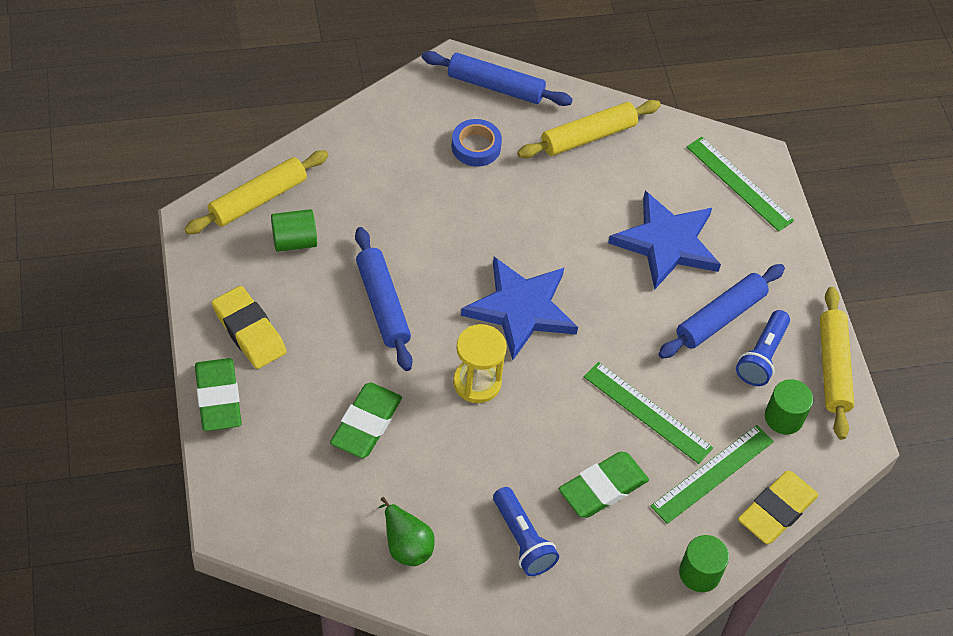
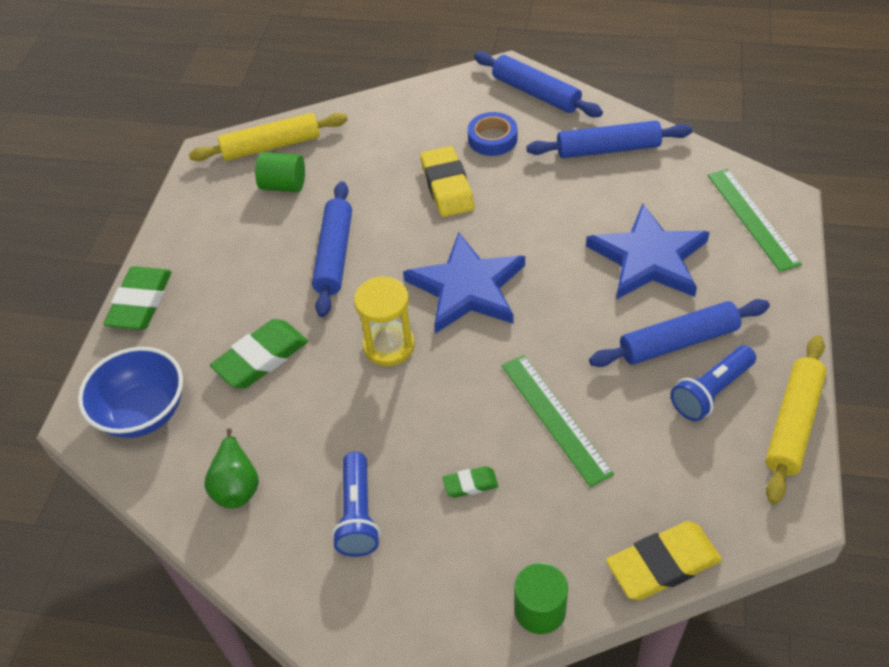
camera: 30 degrees right, 5 degrees down
(249, 331) = (201, 251): yellow eraser -> yellow eraser (447, 186)
(284, 504) = (143, 413): none -> blue bowl
(588, 136) = (608, 149): yellow rolling pin -> blue rolling pin
(603, 488) = (470, 484): green eraser -> green eraser, size x0.51
(712, 473) = (602, 502): green ruler -> none
(783, 417) = (712, 463): green cylinder -> none

